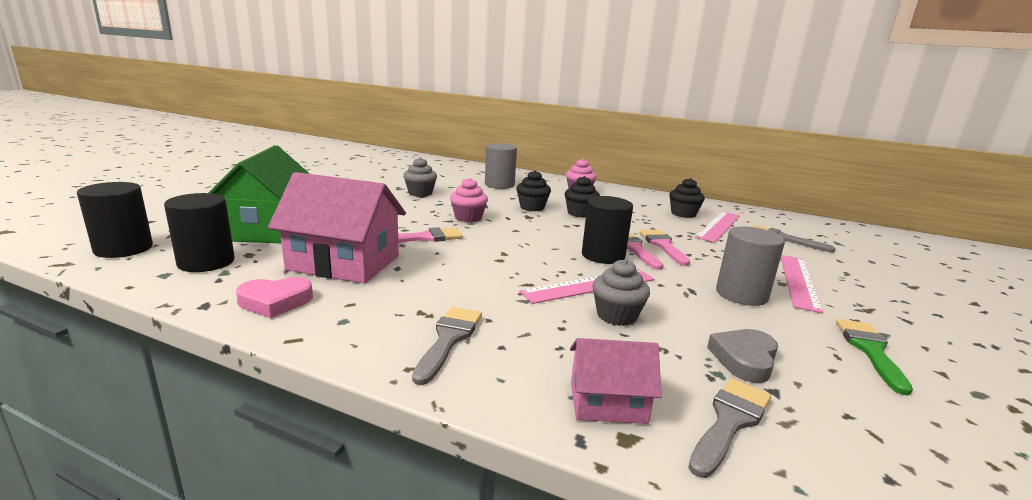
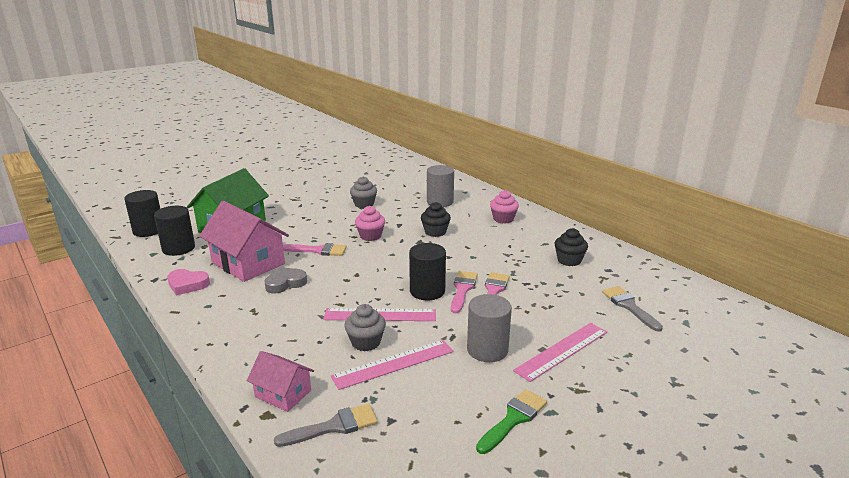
camera: 30 degrees right, 5 degrees up
(449, 339) = (247, 332): grey brush -> none
(580, 213) = (468, 245): black cupcake -> none
(718, 226) = (583, 280): pink ruler -> pink ruler (393, 364)
(744, 359) = (405, 395): grey heart -> grey heart (285, 283)

